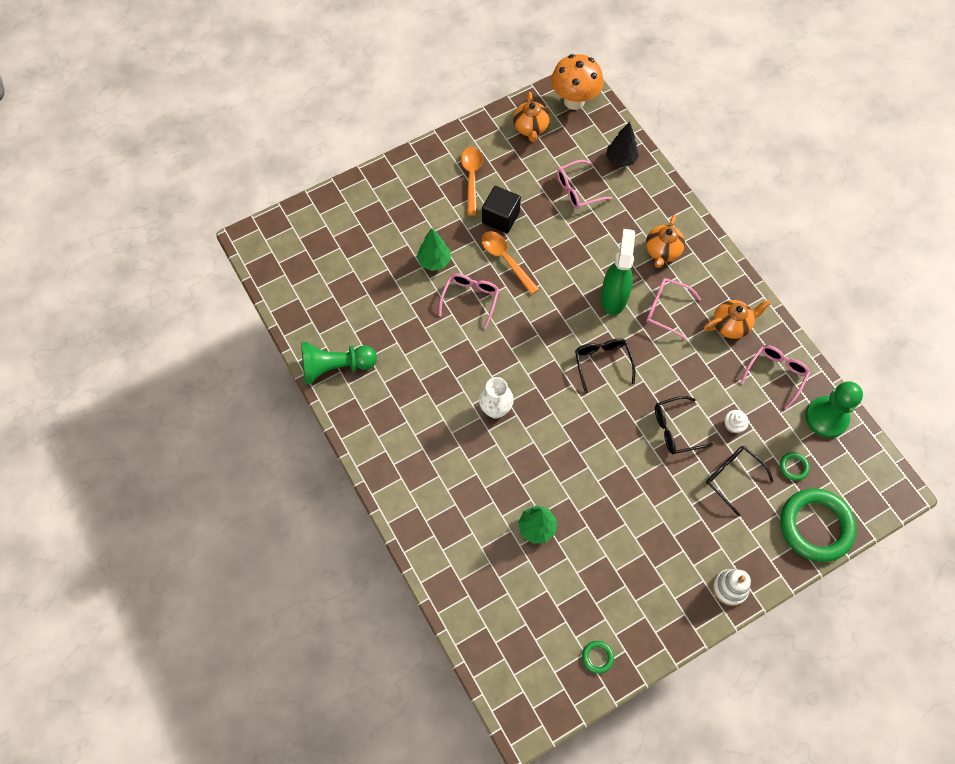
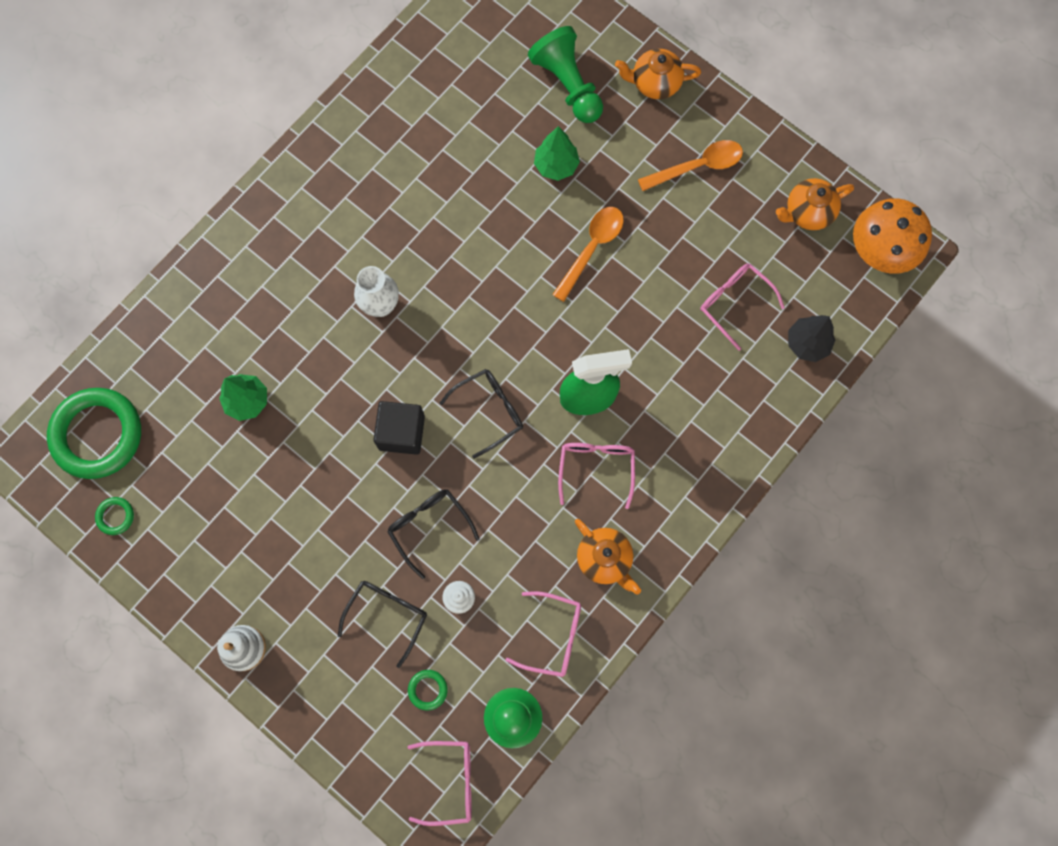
camera: 70 degrees right, 10 degrees up
(336, 367) = (372, 109): green pawn -> green pawn (568, 85)
(470, 299) = (519, 226): pink glasses -> pink glasses (449, 781)
(500, 217) = (652, 221): black cube -> black cube (401, 432)
(662, 251) = (683, 439): orange teapot -> orange teapot (655, 83)
(815, 526) = (356, 736): green ring -> green ring (97, 434)

